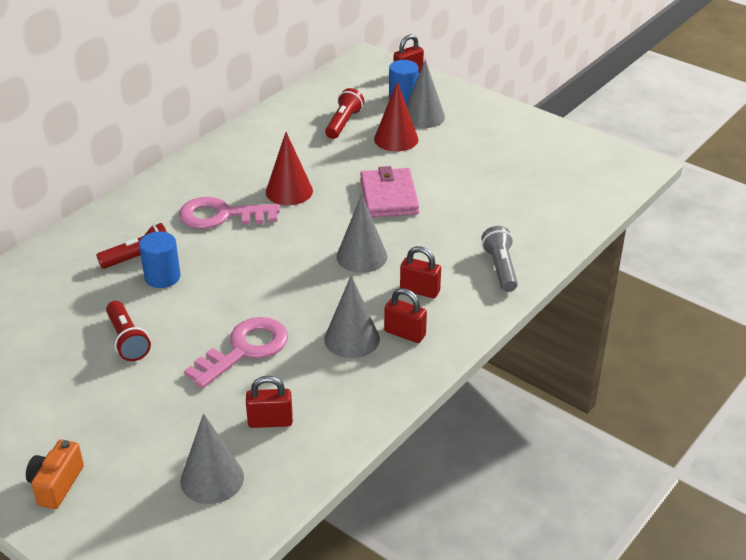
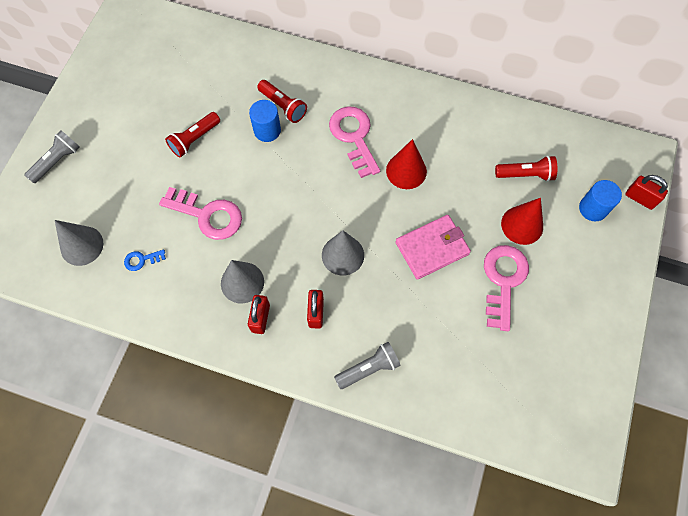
camera: 70 degrees right, 30 degrees up
(56, 485) = (57, 161): orange camera -> grey flashlight
(270, 421) = (142, 260): red padlock -> blue key
(423, 116) = (571, 235): grey cone -> none
(448, 164) = (503, 281): none -> pink key

